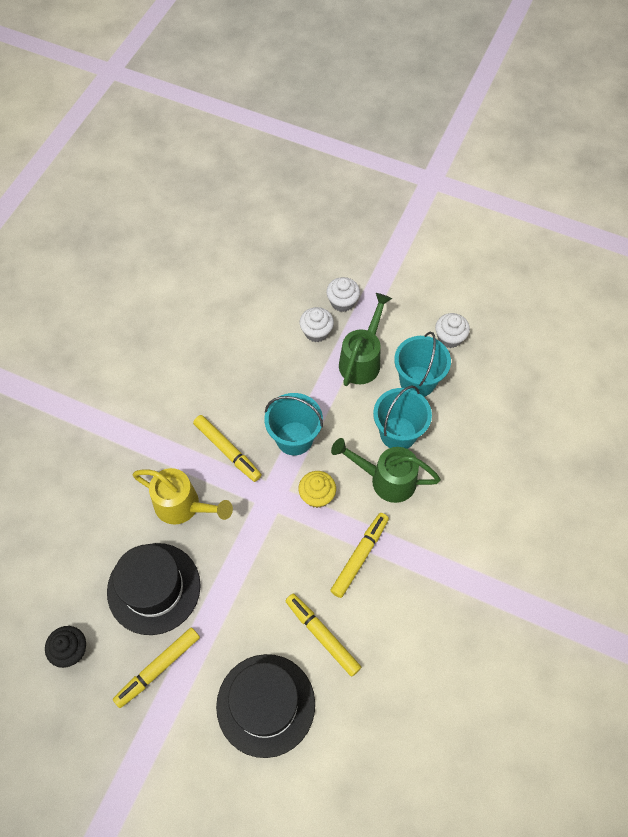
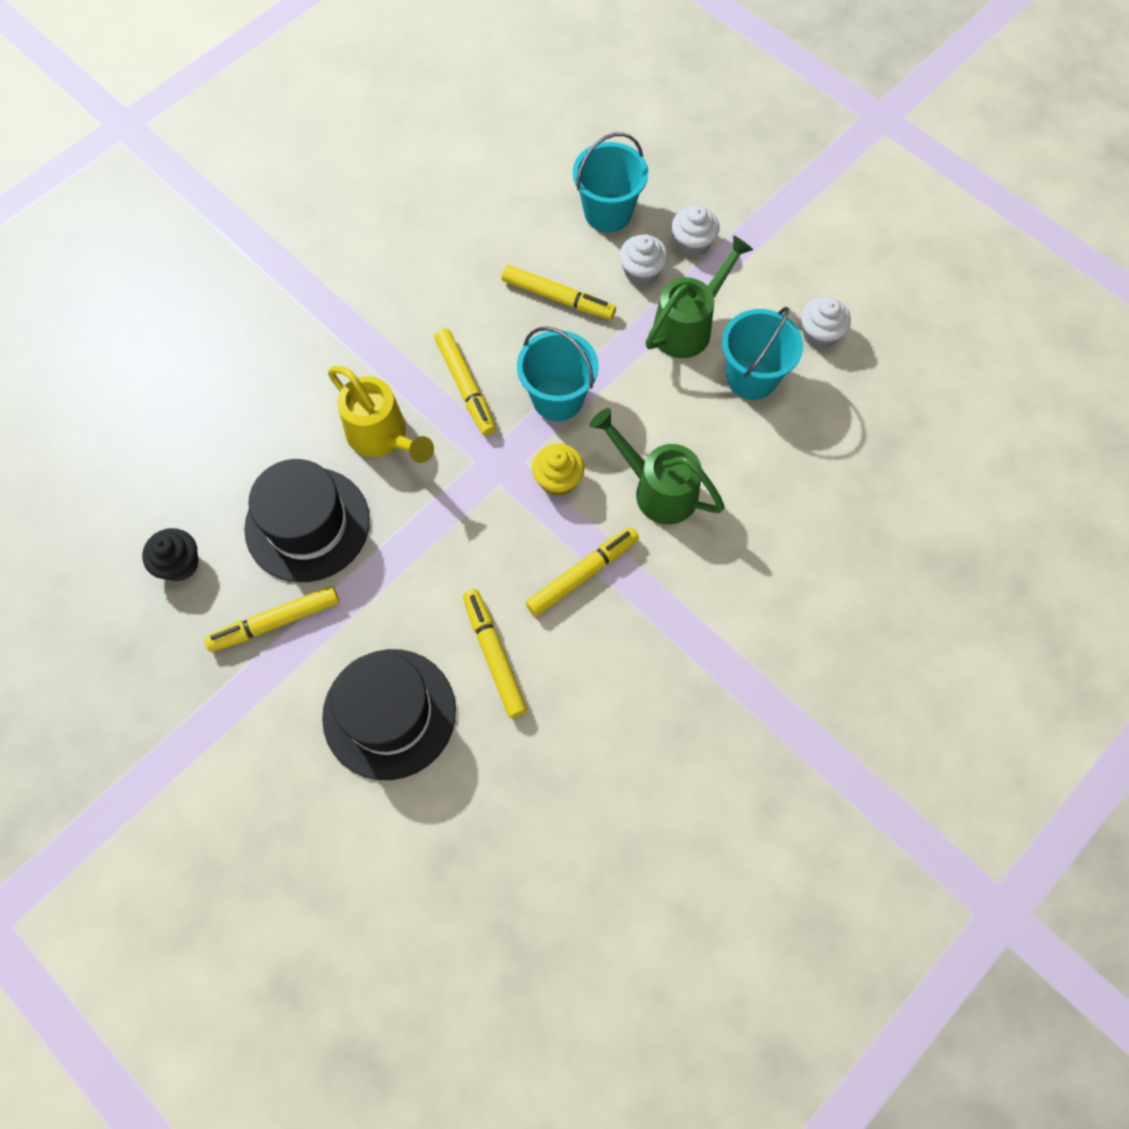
camera: 20 degrees right, 5 degrees up
(267, 368) = (558, 298): none -> yellow marker
(398, 433) = (697, 436): turquoise bucket -> turquoise bucket (608, 212)

